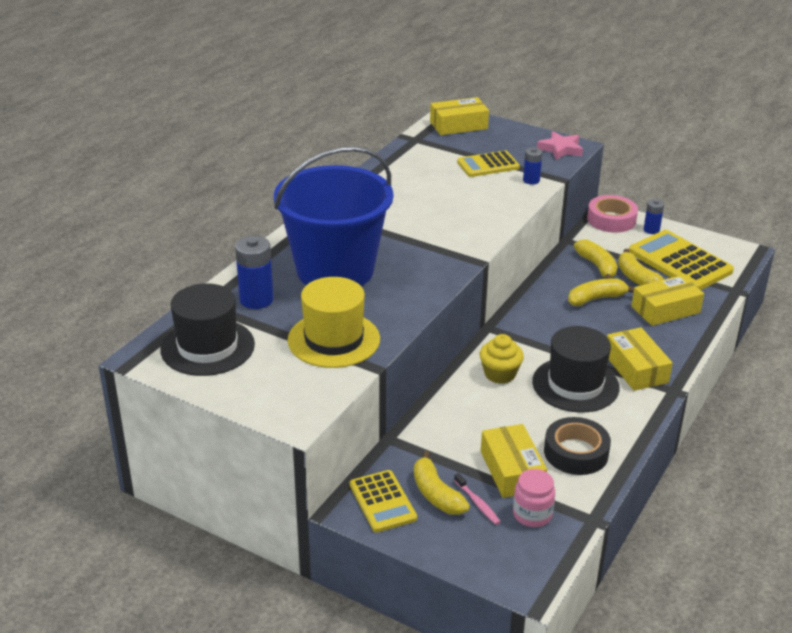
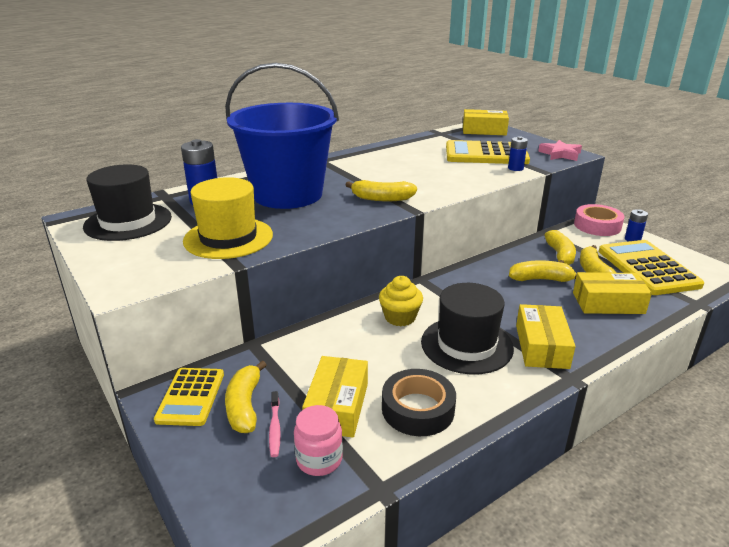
camera: 25 degrees right, 5 degrees down
(434, 253) = (381, 198): none -> yellow banana
(488, 165) = (486, 154): yellow calculator -> yellow calculator, size x1.63

